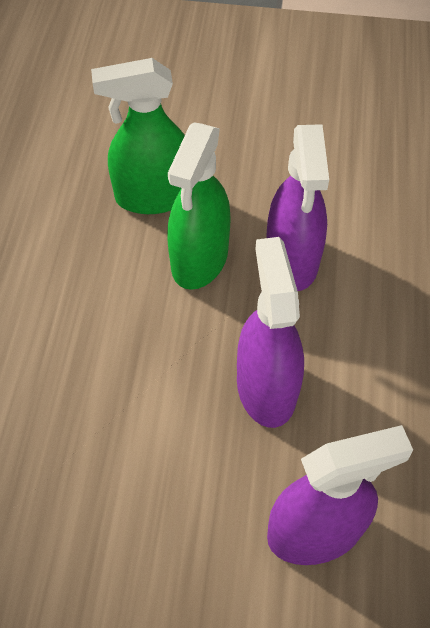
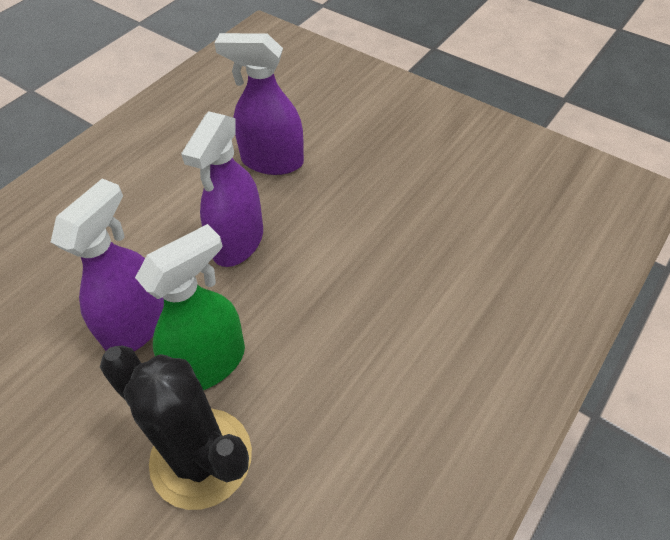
camera: 150 degrees left, 5 degrees down
(153, 196) = (201, 458): green spray bottle -> black cactus

